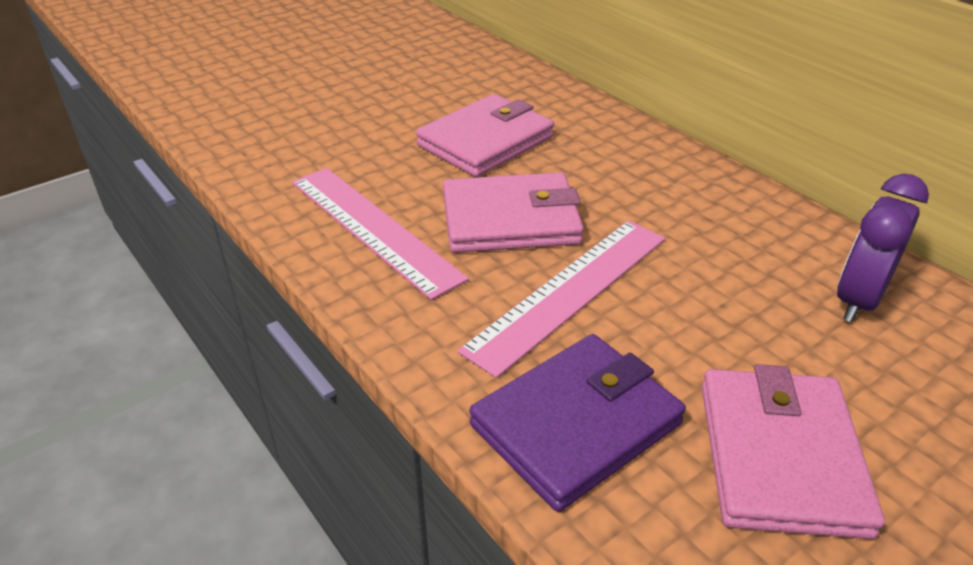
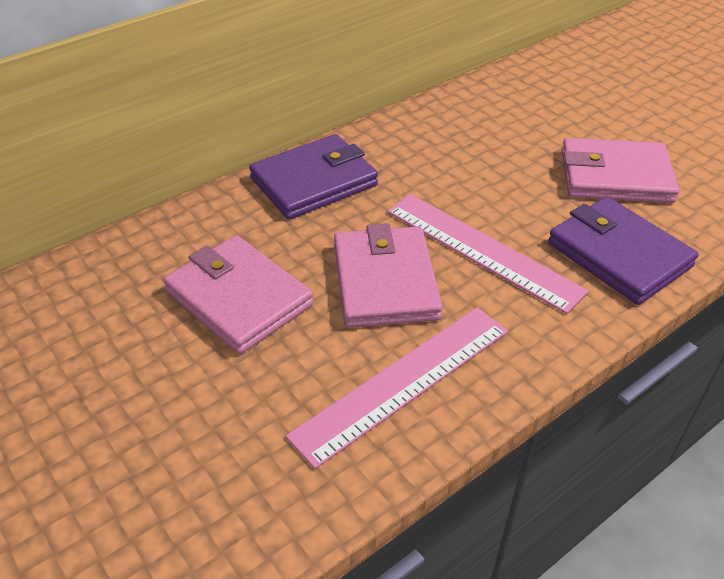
camera: 90 degrees left, 5 degrees up
(671, 174) = (314, 182): none -> purple wallet
(858, 300) = (469, 124): purple clock -> none

